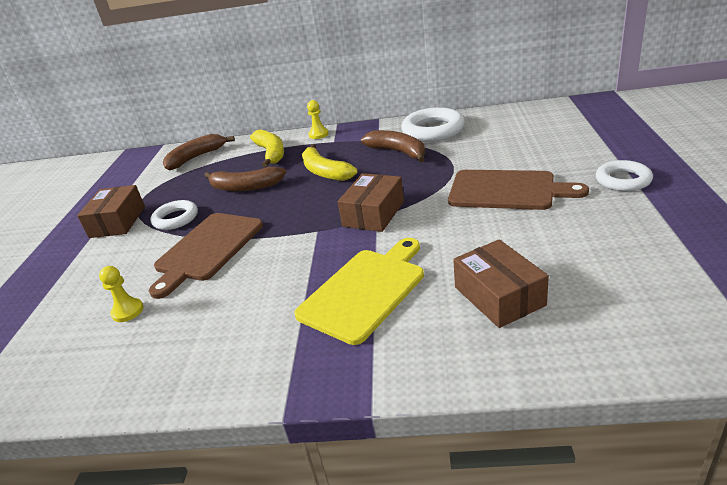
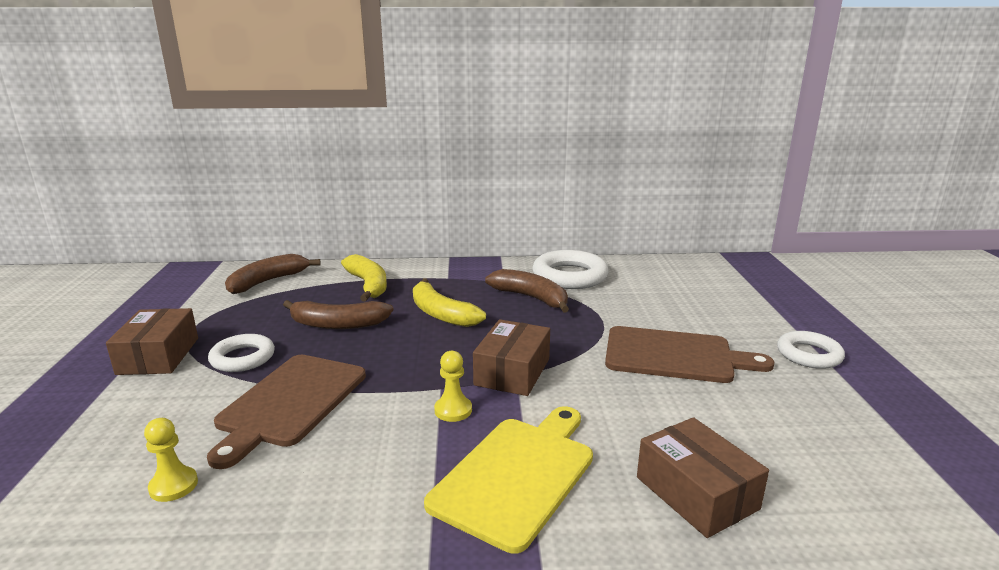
camera: 10 degrees left, 10 degrees down
(318, 134) = (427, 268): yellow pawn -> yellow pawn (453, 410)

